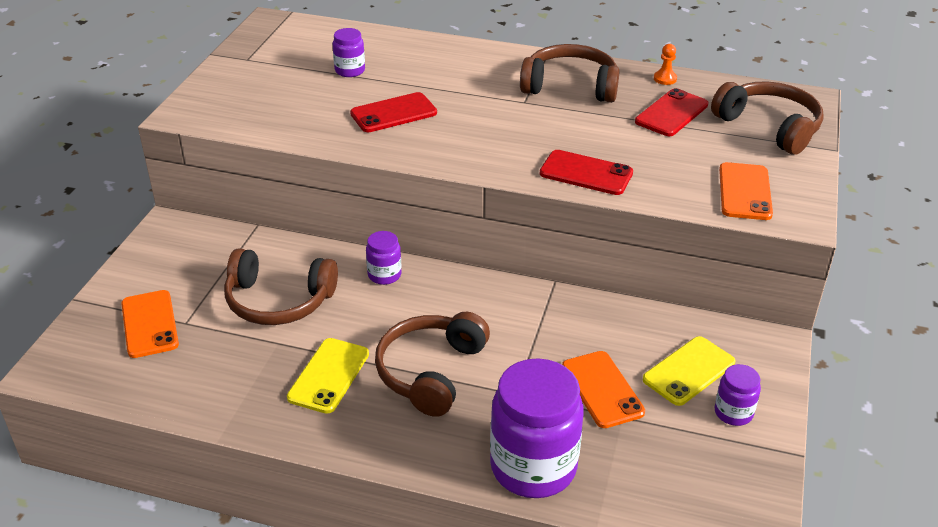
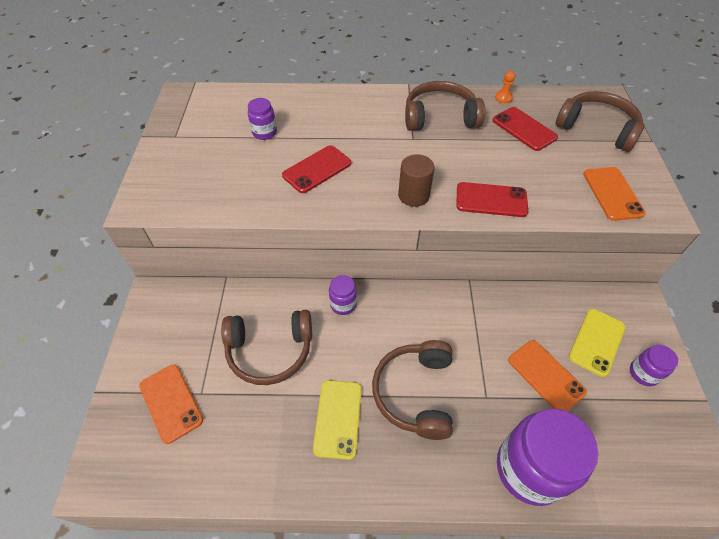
camera: 15 degrees left, 15 degrees up
(494, 154) = (413, 195): none -> brown cylinder
(671, 113) = (524, 129): red phone -> red phone turned 60 degrees counterclockwise

